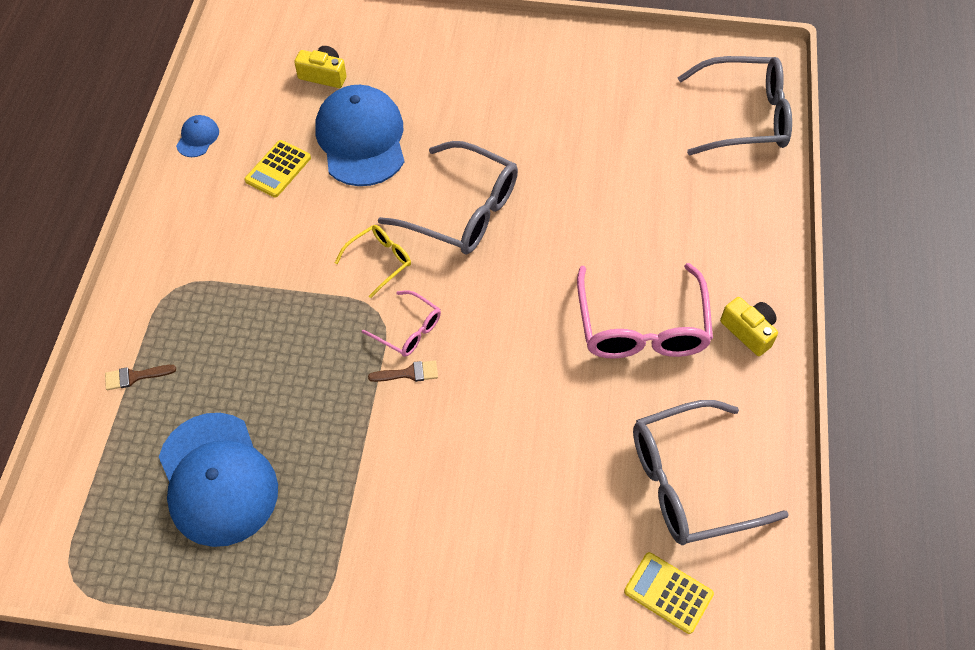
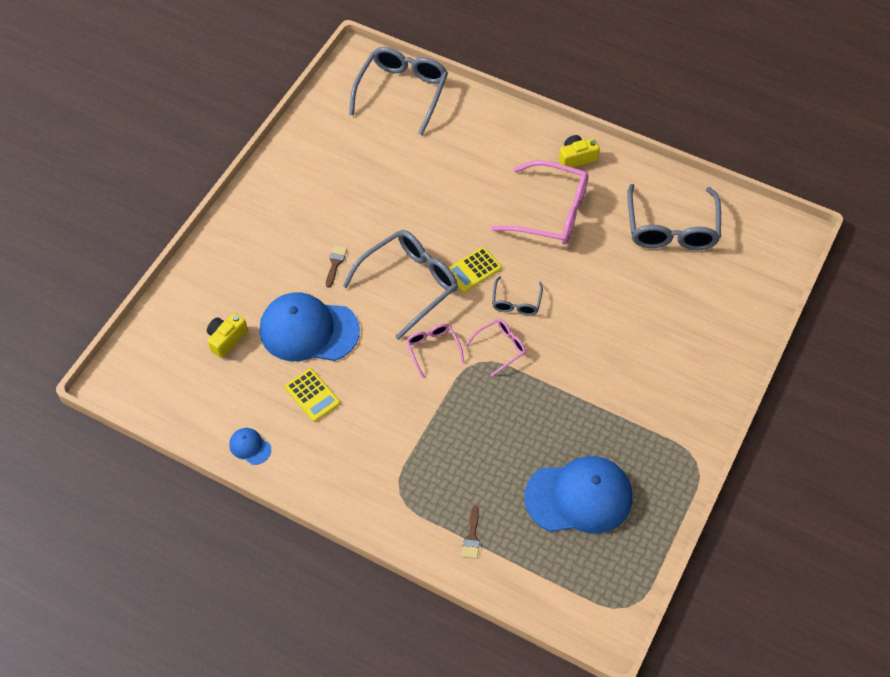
camera: 70 degrees left, 0 degrees up
(379, 261) = (433, 349): yellow glasses -> pink glasses
(409, 373) = (536, 357): brown brush -> brown brush (335, 263)
(482, 327) = (516, 302): none -> grey glasses
(668, 593) = (738, 265): yellow calculator -> yellow calculator (473, 270)

